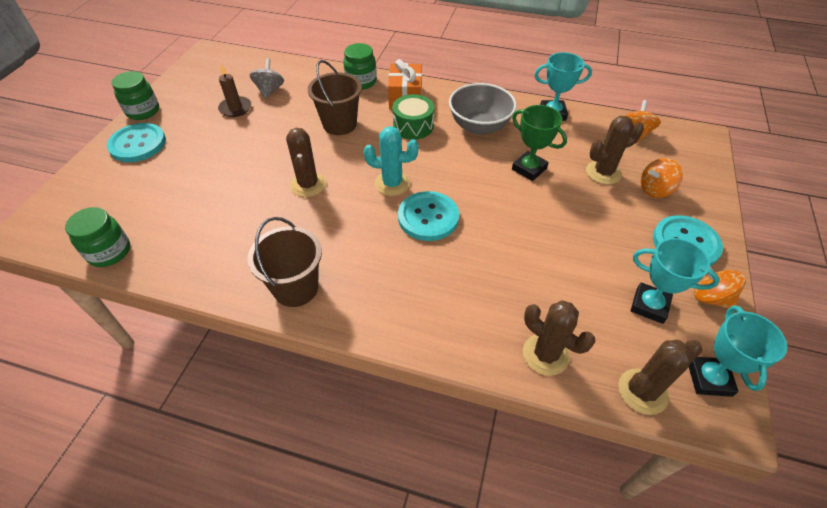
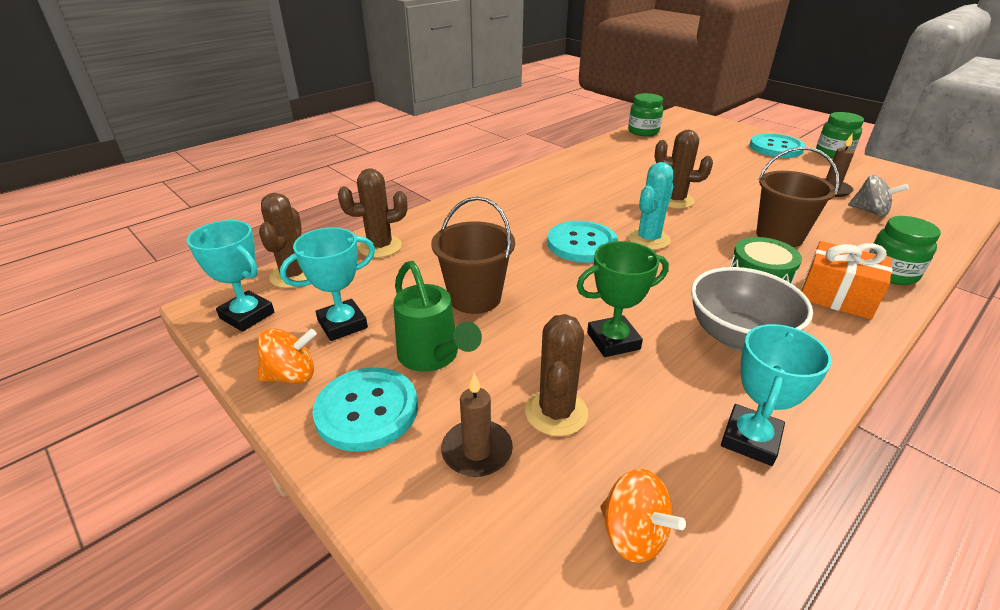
camera: 120 degrees right, 15 degrees down
(296, 288) = (553, 175): brown bucket -> brown bucket (475, 298)
(622, 238) = (432, 357): none -> green watering can
(655, 189) = (477, 451): orange spinning top -> brown candle

